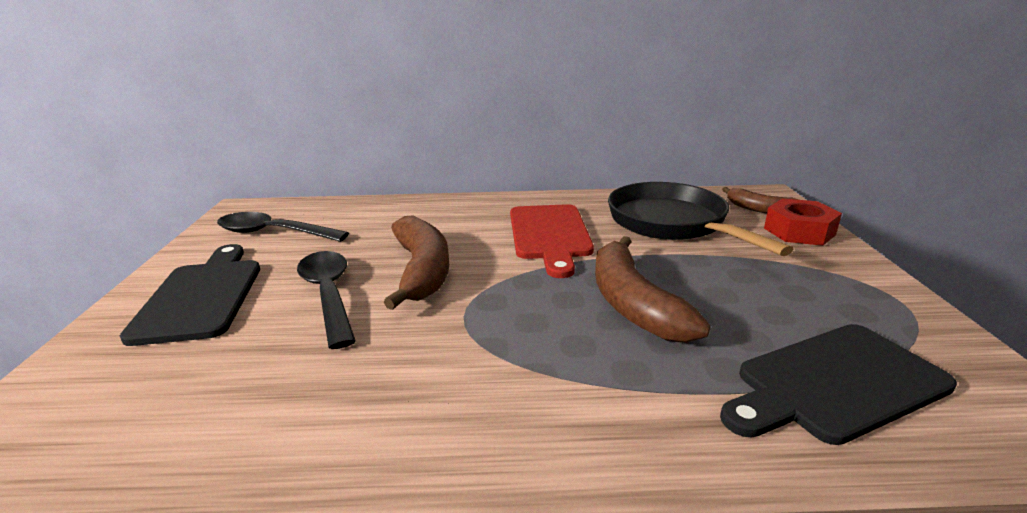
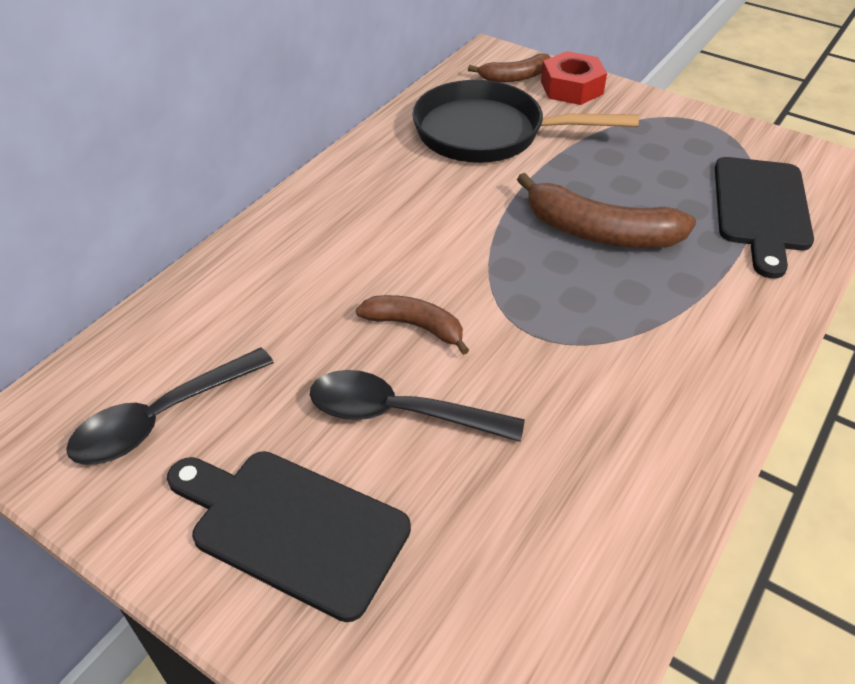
camera: 55 degrees left, 20 degrees up
(421, 271) = (415, 326): brown banana -> brown banana, size x0.60
(549, 235) = (429, 210): red cutting board -> none

